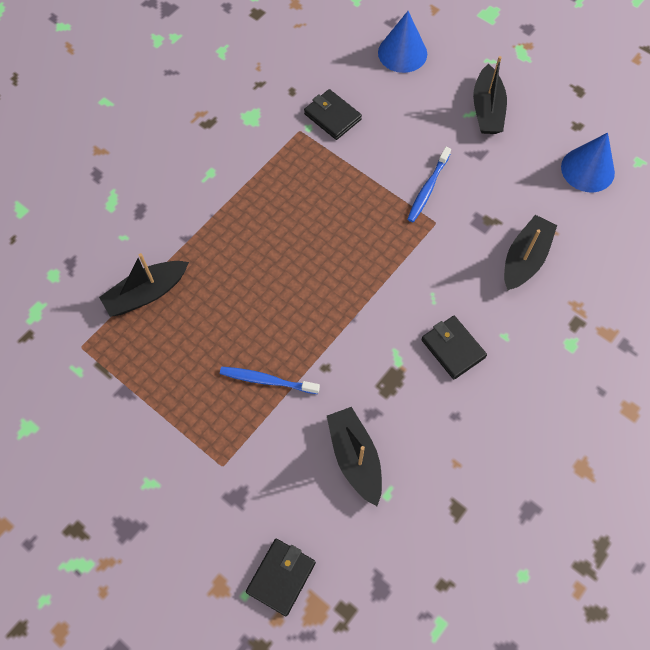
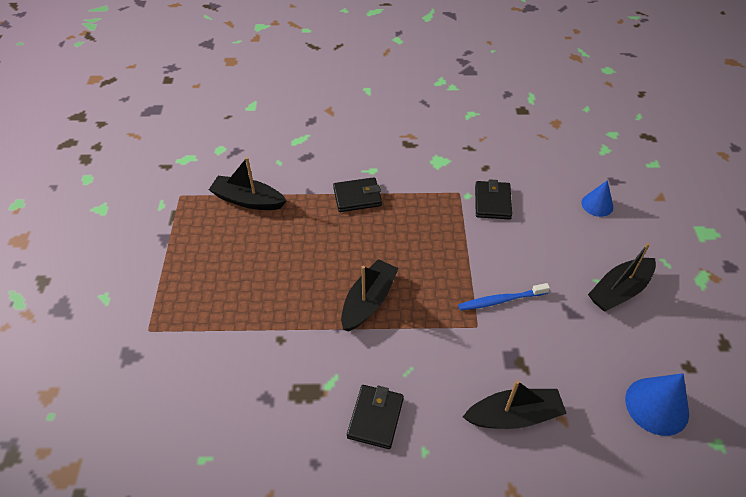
camera: 50 degrees right, 15 degrees down
(267, 380) = (238, 311): blue toothbrush -> none
(281, 577) = (80, 431): black wallet -> black wallet (357, 197)
(355, 457) = (218, 413): black boat -> black boat (368, 301)
(402, 53) = (597, 205): blue cone -> blue cone, size x0.64

